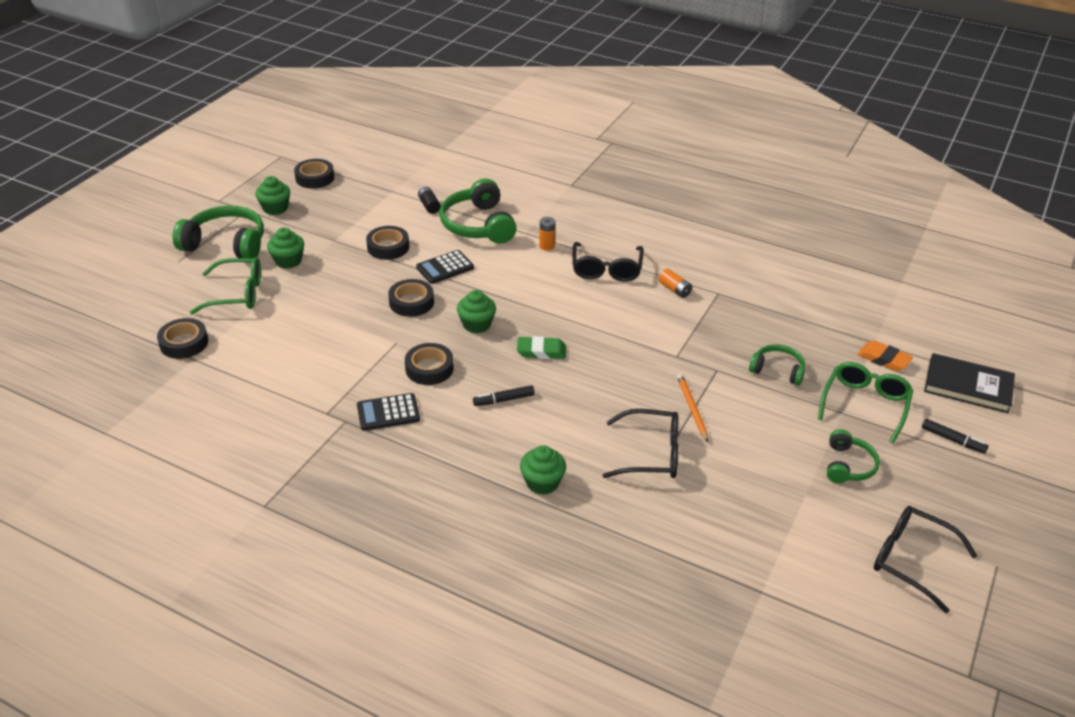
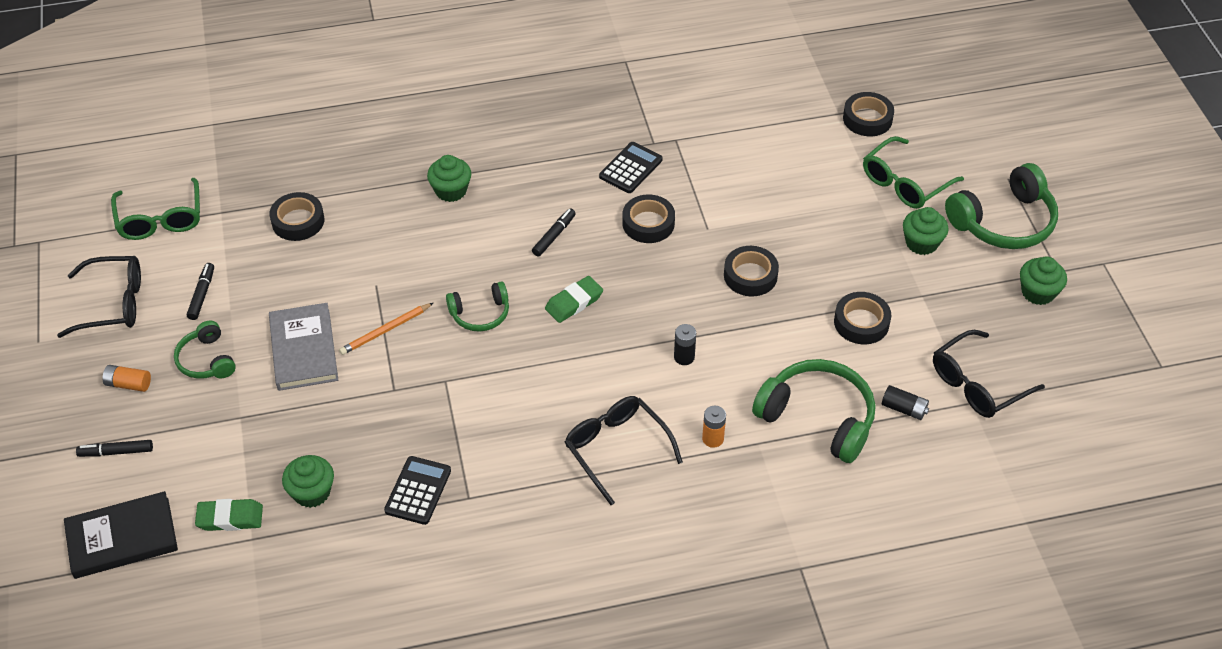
camera: 140 degrees right, 10 degrees up
(315, 178) = (1074, 361): black tape -> black tape (298, 221)
(445, 268) = (774, 336): black calculator -> black calculator (418, 491)
(476, 324) = (663, 292): green cupcake -> green cupcake (312, 492)
(511, 287) = (684, 357): none -> black battery
(651, 454) = (386, 265): black glasses -> black glasses (977, 384)
(674, 289) = (519, 470): orange battery -> orange battery (128, 384)
(691, 408) = (385, 331): orange pencil -> orange pencil turned 105 degrees clockwise
(764, 430) = (303, 349): none -> grey book
(777, 370) = (334, 428): green headphones -> green headphones (480, 314)
(824, 521) = (202, 295): none -> black marker
(865, 405) = (222, 441): green glasses -> green glasses (160, 219)
(883, 359) = (230, 518): orange eraser -> green eraser

